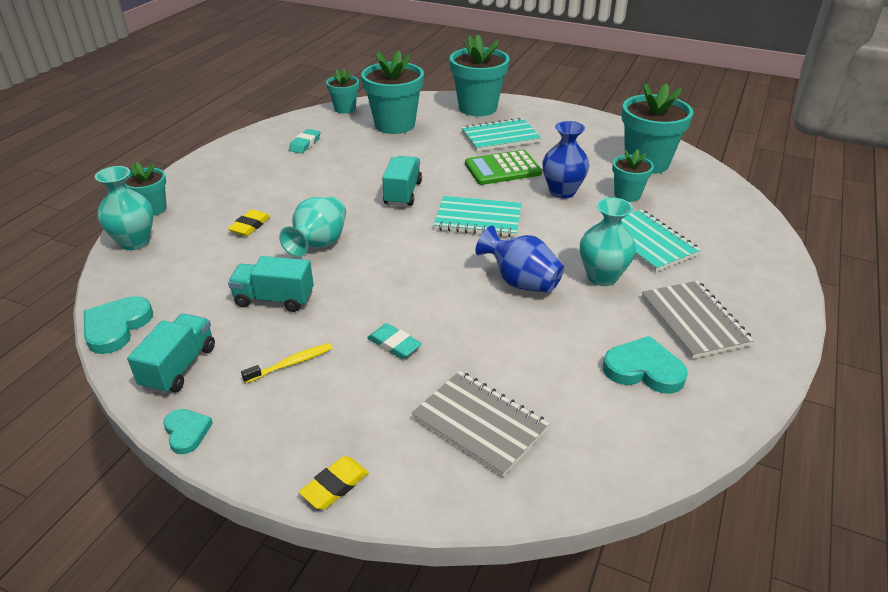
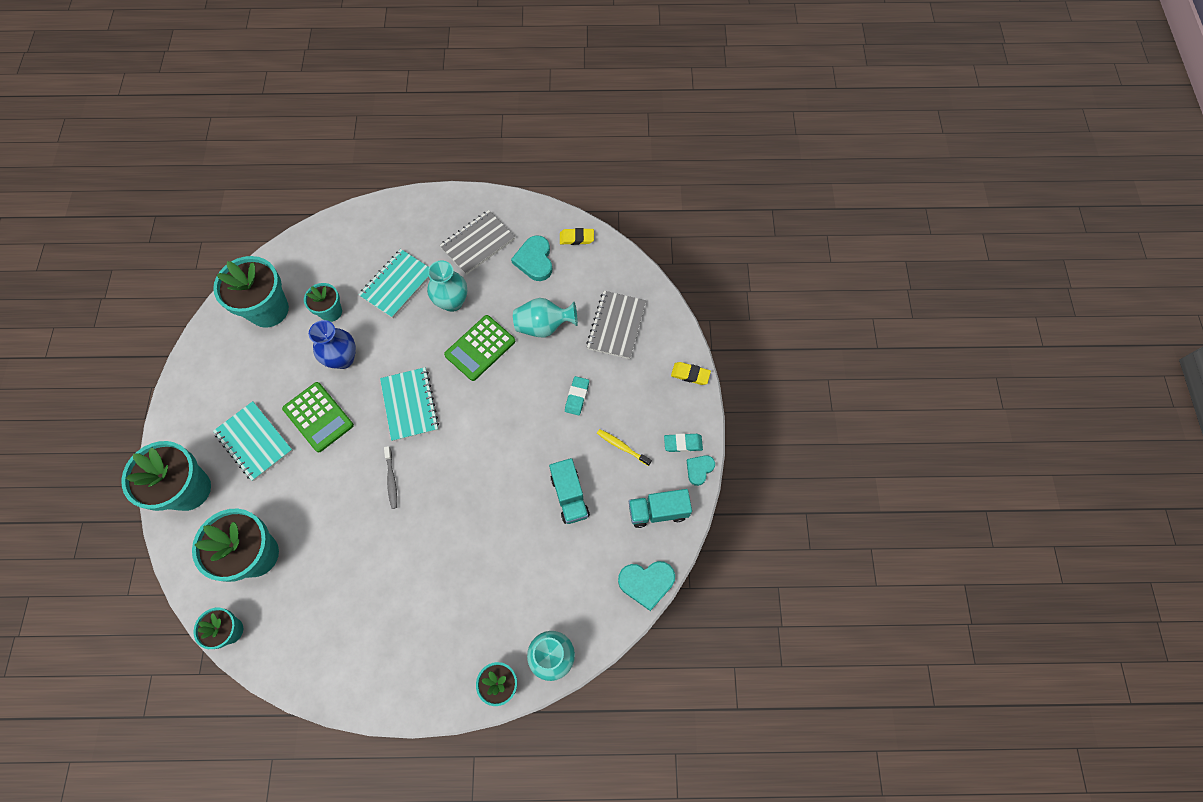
camera: 115 degrees left, 30 degrees up
(250, 226) = (491, 576): yellow eraser -> yellow eraser (576, 238)
(305, 144) = (329, 622): turquoise eraser -> turquoise eraser (683, 443)
(319, 244) = (492, 505): turquoise vase -> turquoise vase (544, 326)
(403, 193) = (391, 480): turquoise truck -> grey toothbrush
(520, 282) = (480, 348): blue vase -> green calculator

